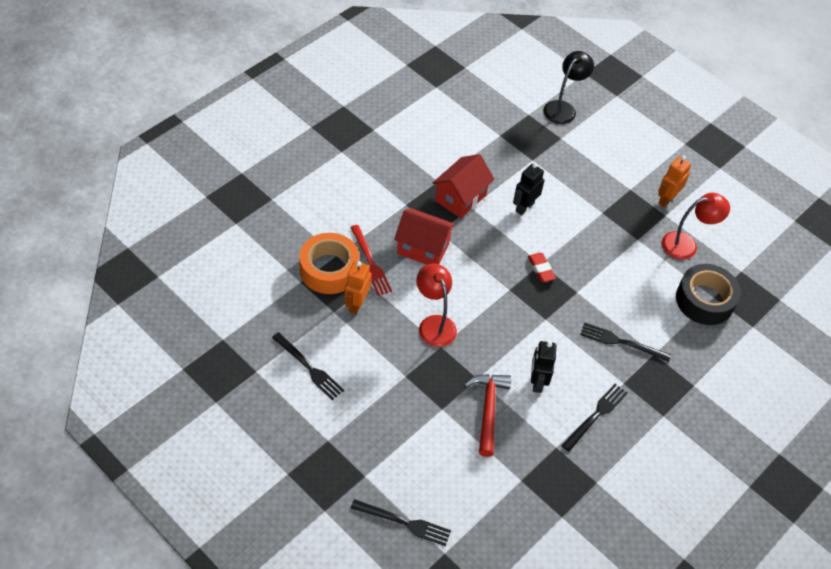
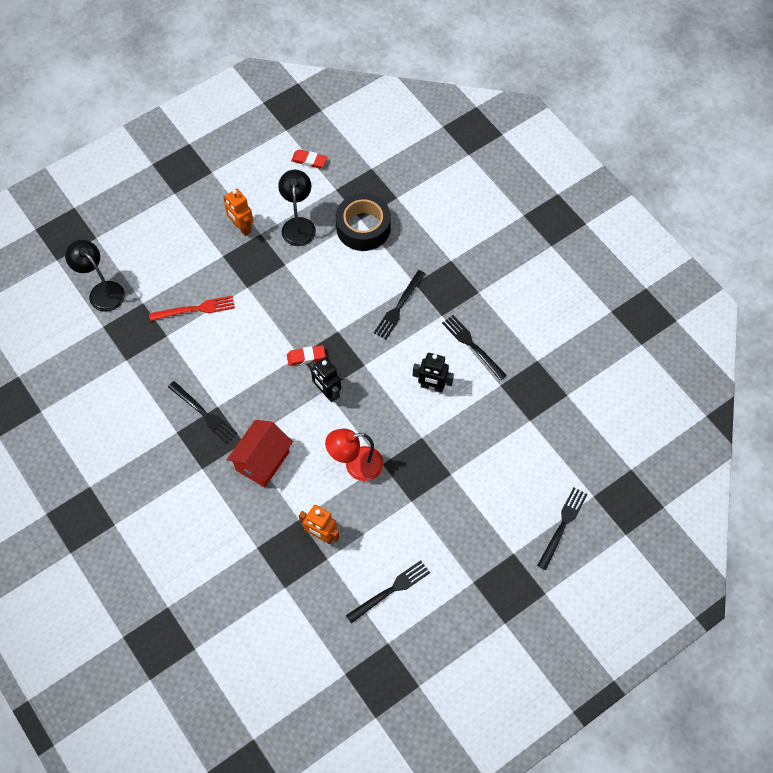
camera: 75 degrees left, 10 degrees up
(329, 269) = (274, 557): orange tape -> none
(370, 262) = (271, 514): red fork -> red fork (195, 309)
(460, 198) = (203, 413): red house -> black fork
(488, 410) = (456, 434): red hammer -> none
(524, 207) = (227, 356): black robot -> black robot (327, 392)
(686, 244) = (298, 225): red lamp -> black lamp
(766, 244) = (309, 160): none -> red eraser

